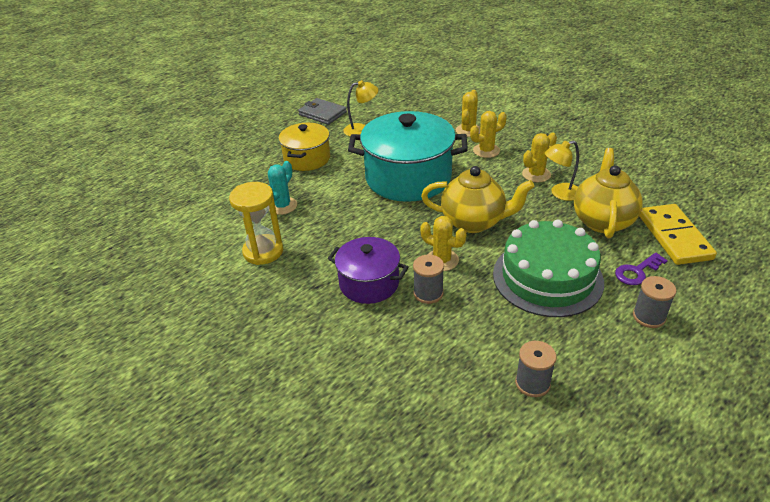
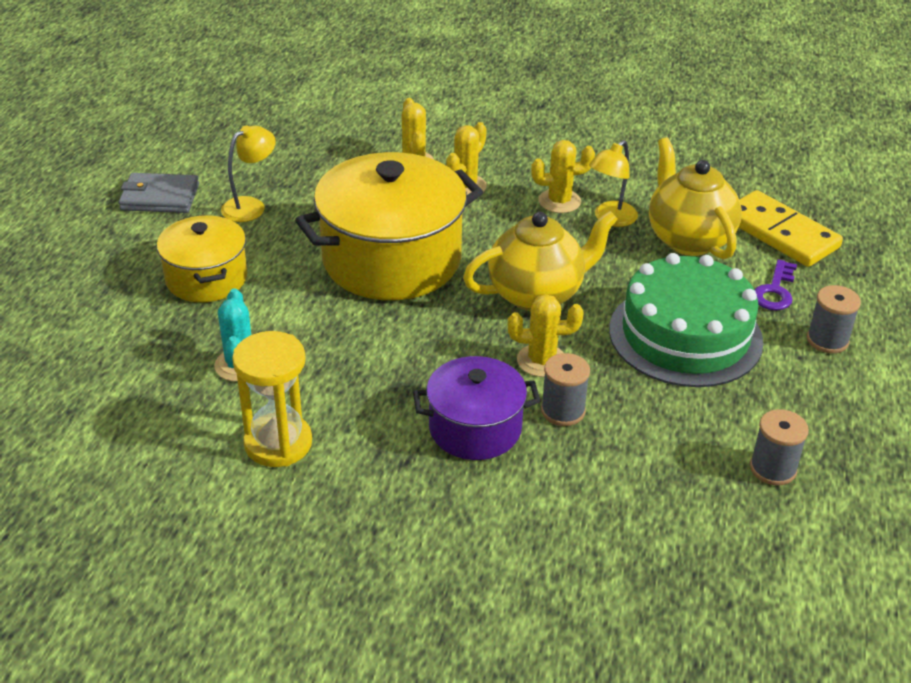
camera: 35 degrees left, 0 degrees up
(408, 178) = (391, 260): turquoise pot -> yellow pot
(536, 174) = (559, 201): yellow cactus -> yellow cactus turned 60 degrees clockwise

